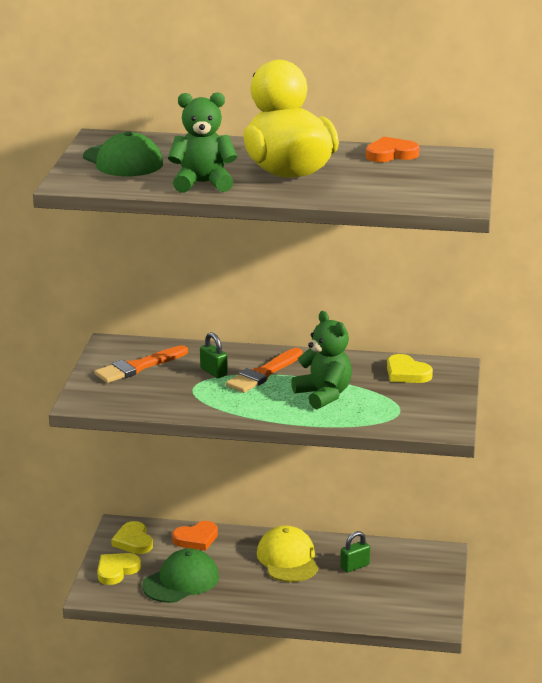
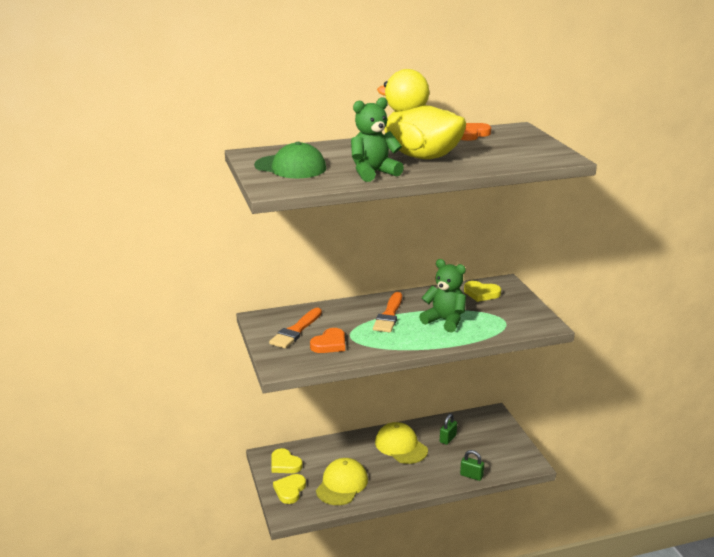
camera: 25 degrees left, 0 degrees up
(181, 581) = (342, 484): green cap -> yellow cap
(196, 539) = (327, 449): orange heart -> orange heart (329, 344)
(213, 372) = (353, 322): green padlock -> green padlock (471, 475)

